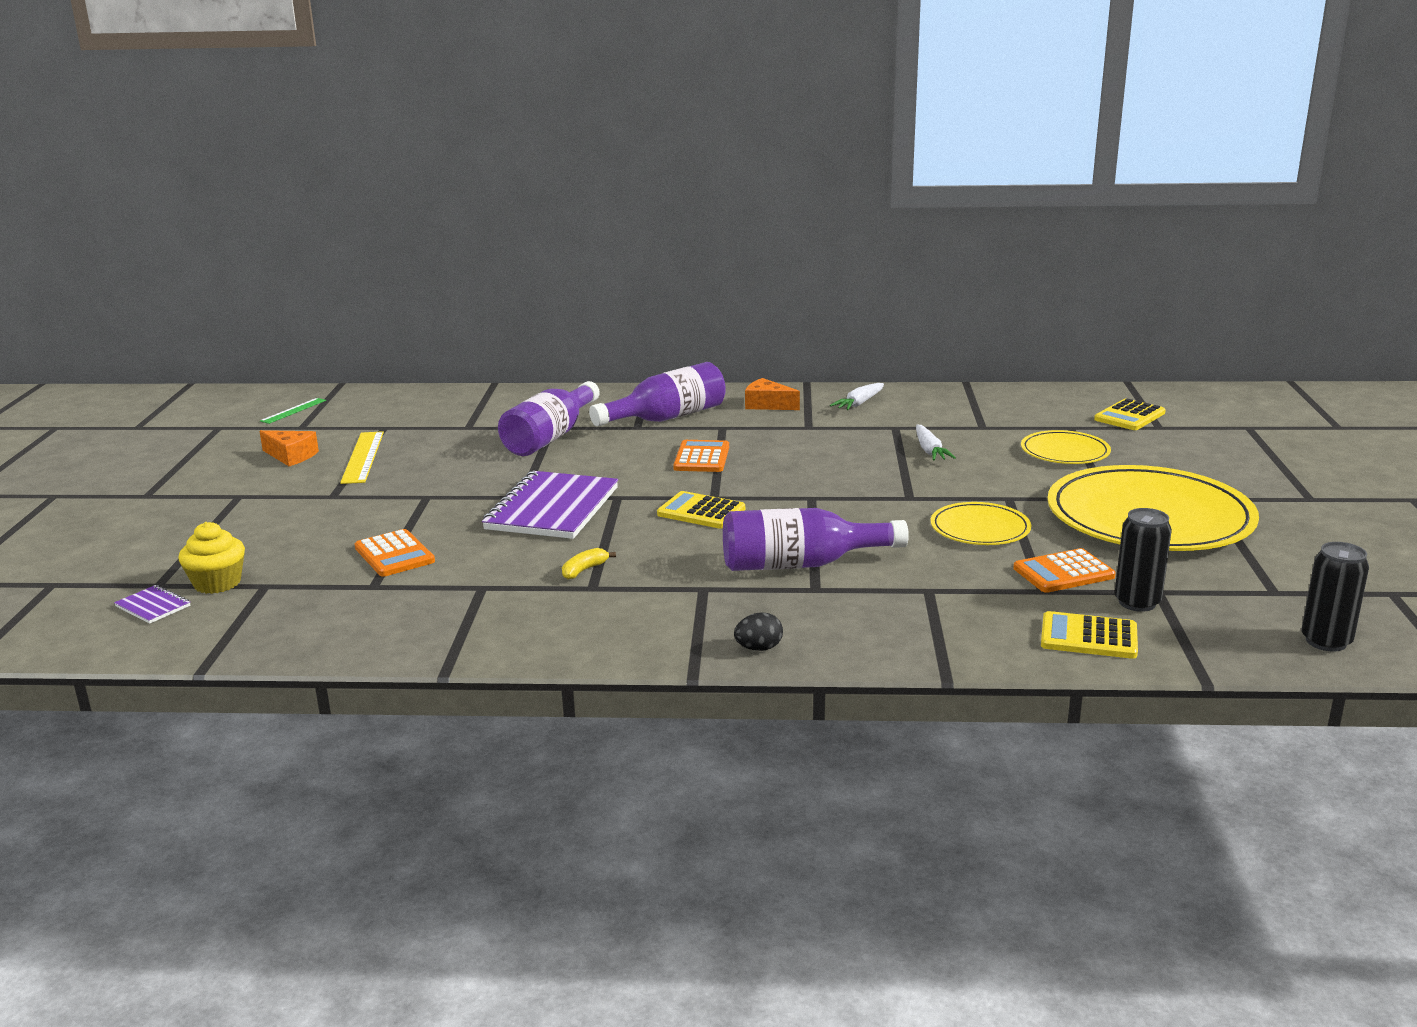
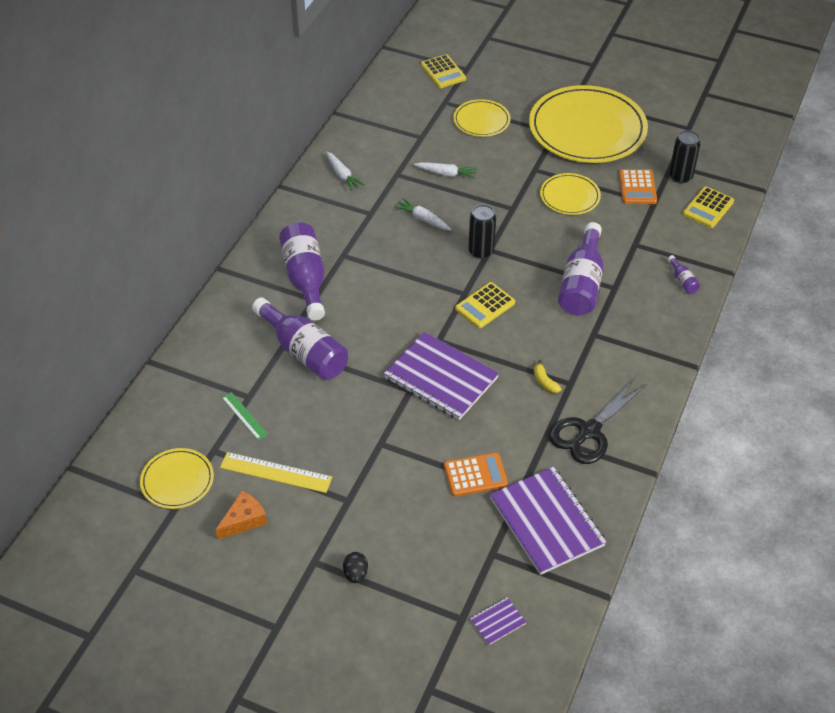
camera: 70 degrees left, 25 degrees up
(217, 583) = (476, 581): yellow cupcake -> none
(293, 410) = (126, 510): green ruler -> green ruler (244, 416)
(326, 611) = (546, 522): none -> purple notebook
(338, 421) = (177, 480): none -> yellow plate
(505, 614) = (589, 431): none -> black scissors
(702, 458) = (394, 281): orange calculator -> none
(759, 648) = (674, 331): black egg -> black egg (356, 574)
(767, 405) = (314, 220): orange cheese -> none
(828, 453) = (423, 219): none -> white carrot
(883, 639) = (682, 281): none -> purple bottle
(1326, 641) = (741, 136): black can -> black can (481, 251)

